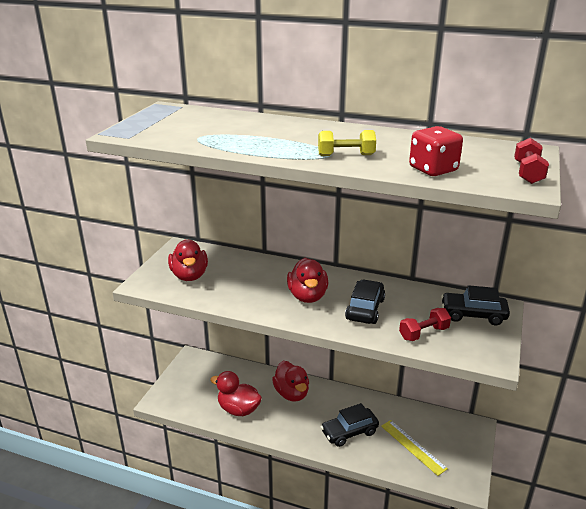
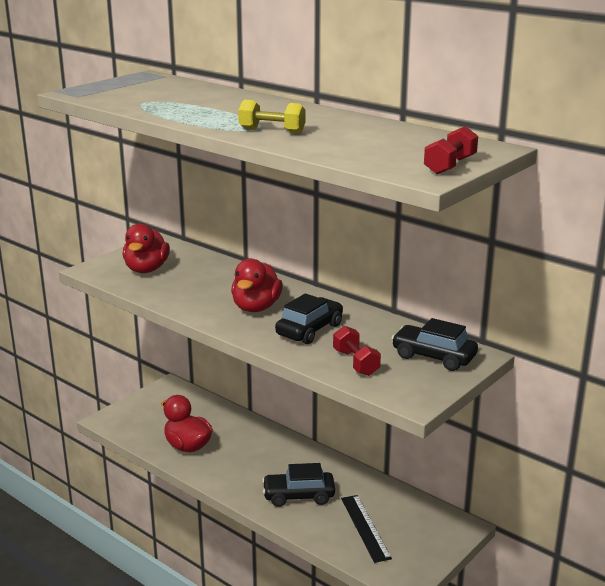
camera: 20 degrees right, 5 degrees down
(291, 393) = (258, 444): red duck -> none
(413, 447) = (365, 527): yellow ruler -> black ruler
(423, 333) = (356, 363): red dumbbell -> red dumbbell turned 75 degrees clockwise
(433, 169) = (346, 151): red dice -> none

